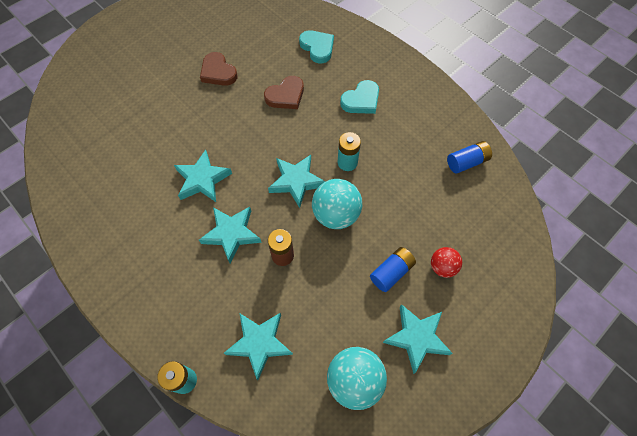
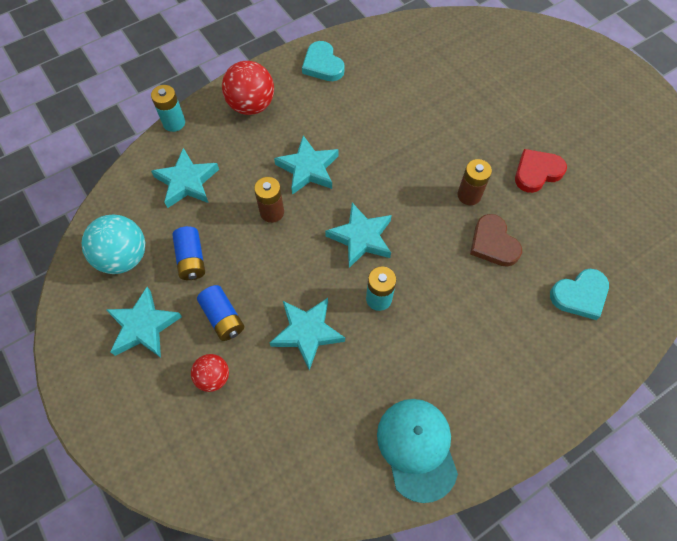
camera: 100 degrees right, 0 degrees up
(157, 302) = (251, 105): none -> red ball
(202, 180) = (380, 147): turquoise star -> turquoise star (307, 332)
(218, 72) = (537, 172): brown heart -> red heart
(245, 113) = (469, 195): none -> brown battery
(336, 215) = (308, 272): turquoise ball -> none
(361, 100) = (478, 336): turquoise heart -> turquoise heart (322, 65)
(448, 128) = (417, 448): none -> turquoise cap
(466, 162) = (354, 456): blue battery -> blue battery (191, 259)

